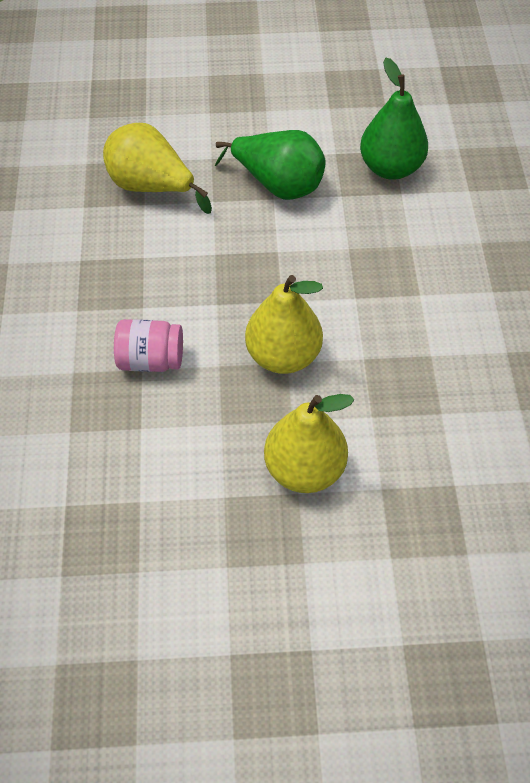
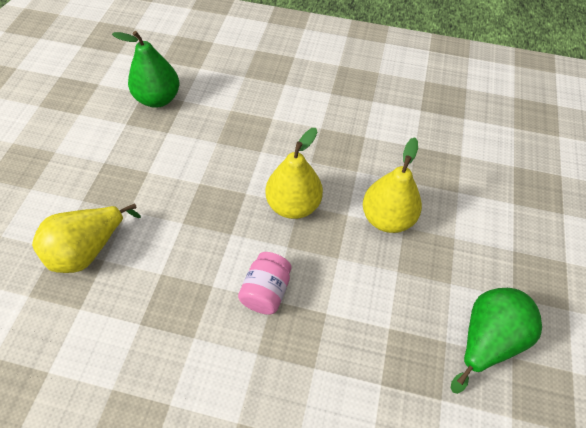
camera: 75 degrees left, 0 degrees up
(278, 185) = (136, 165): green pear -> green pear (487, 340)

